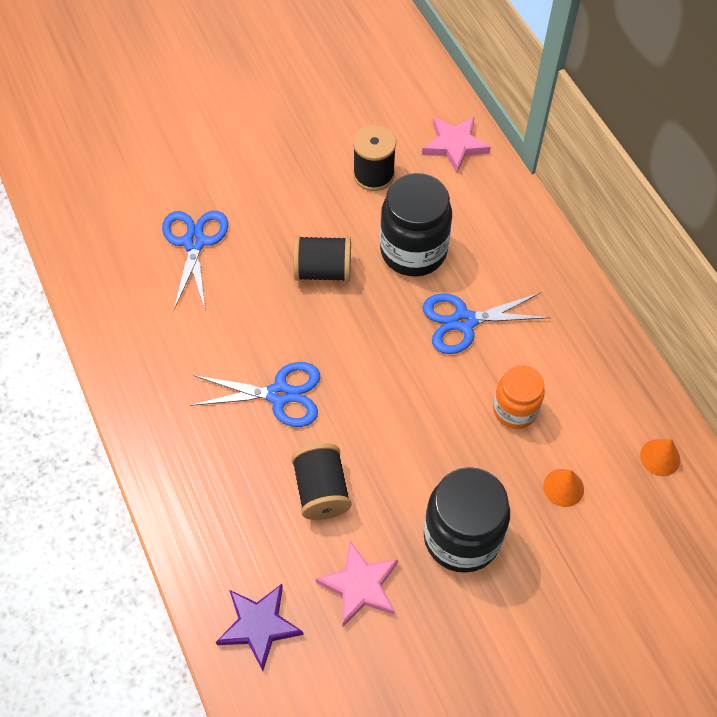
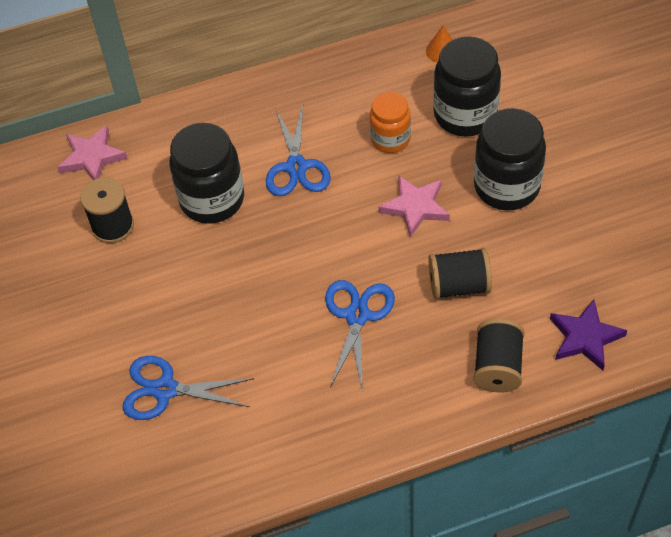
camera: 80 degrees left, 5 degrees down
(323, 271) = (222, 275): black spool -> black spool (497, 367)
(360, 585) = (548, 261): pink star -> pink star (415, 207)
(563, 487) = (465, 114): orange cone -> black jar

